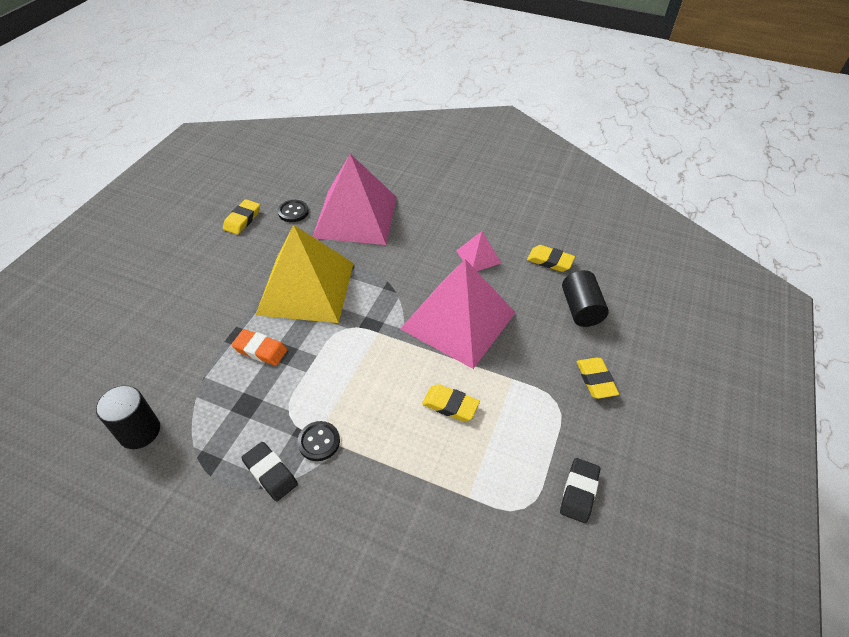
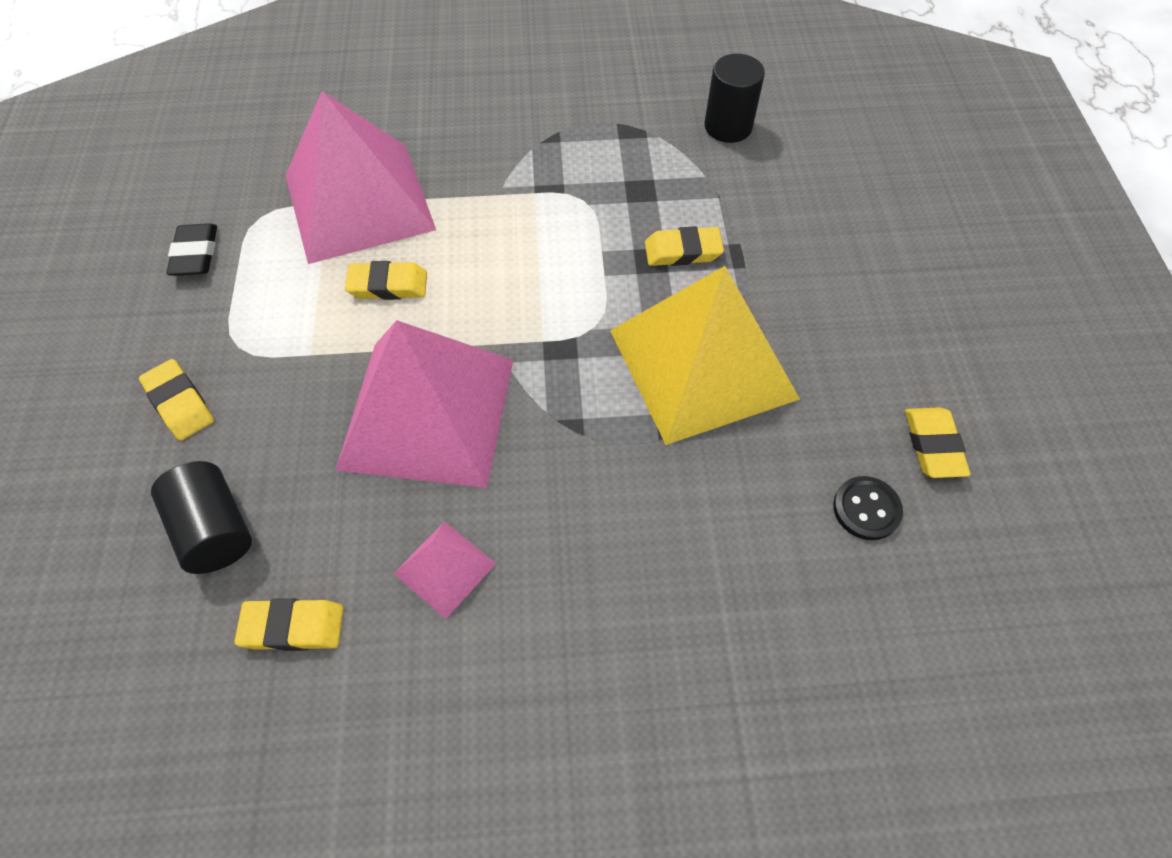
camera: 155 degrees right, 10 degrees up
(260, 350) = (682, 251): orange eraser -> yellow eraser
(270, 473) = (557, 146): black eraser -> none
(319, 442) = (527, 189): black button -> none
(355, 216) = (743, 558): pink pyramid -> pink pyramid (359, 202)

